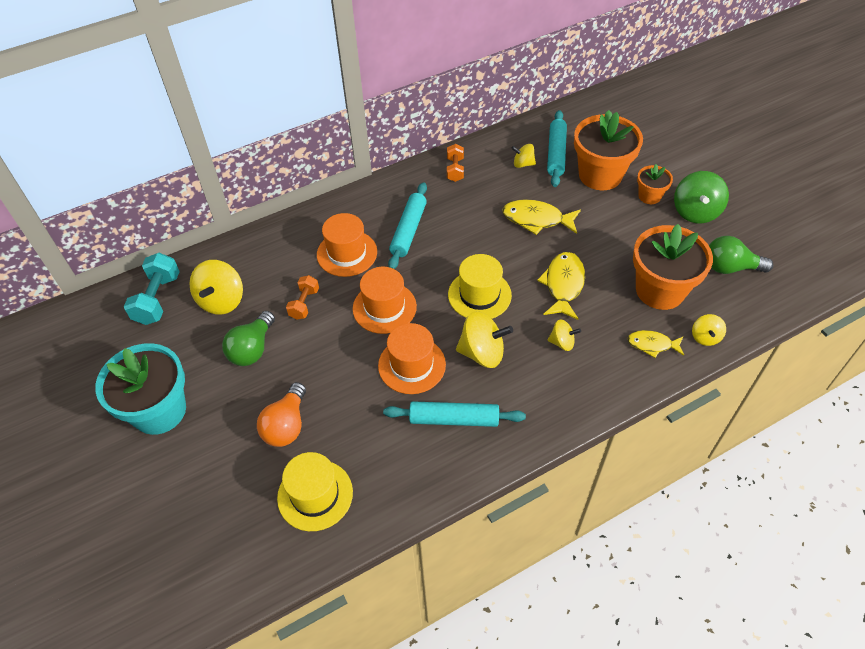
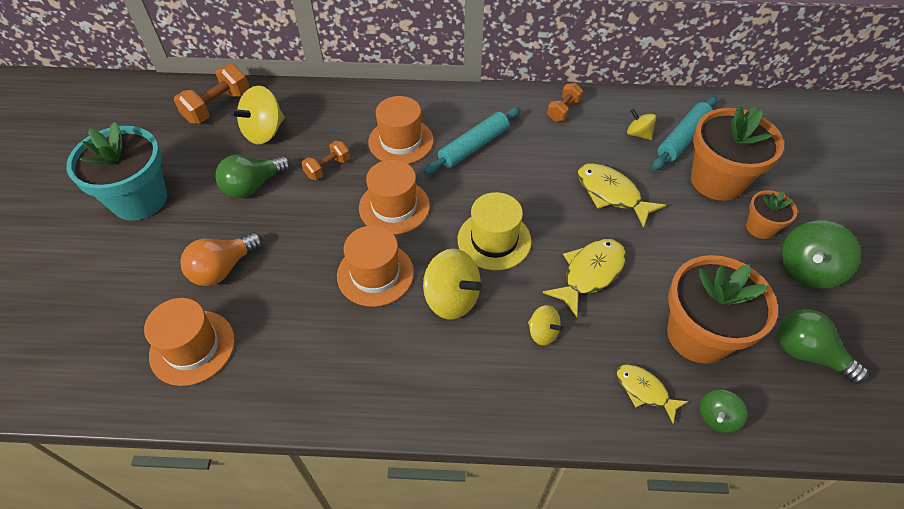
camera: 30 degrees right, 0 degrees up
(158, 299) = (217, 107): turquoise dumbbell -> orange dumbbell
(315, 495) = (192, 347): yellow hat -> orange hat
(454, 419) = (372, 349): turquoise rolling pin -> none
(705, 337) = (717, 417): yellow spinning top -> green spinning top

